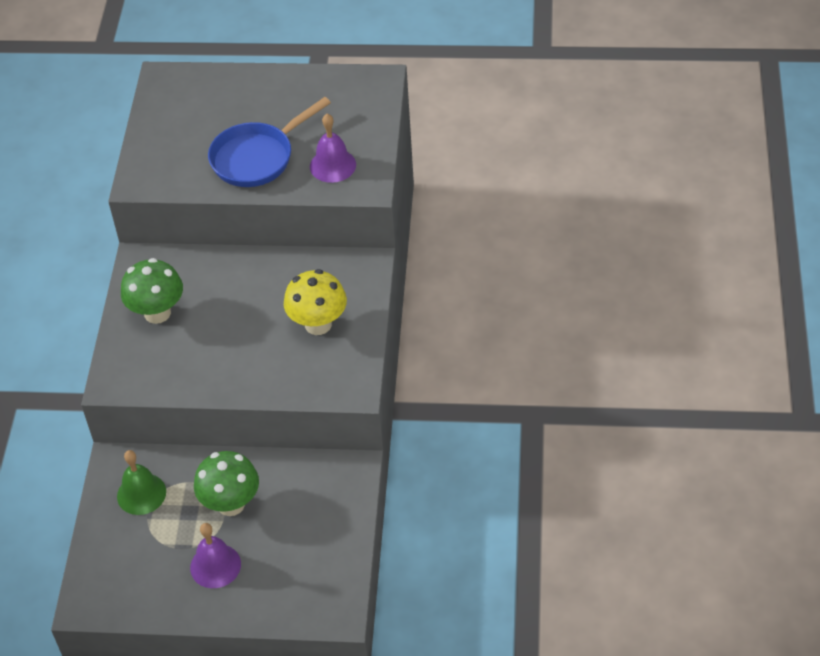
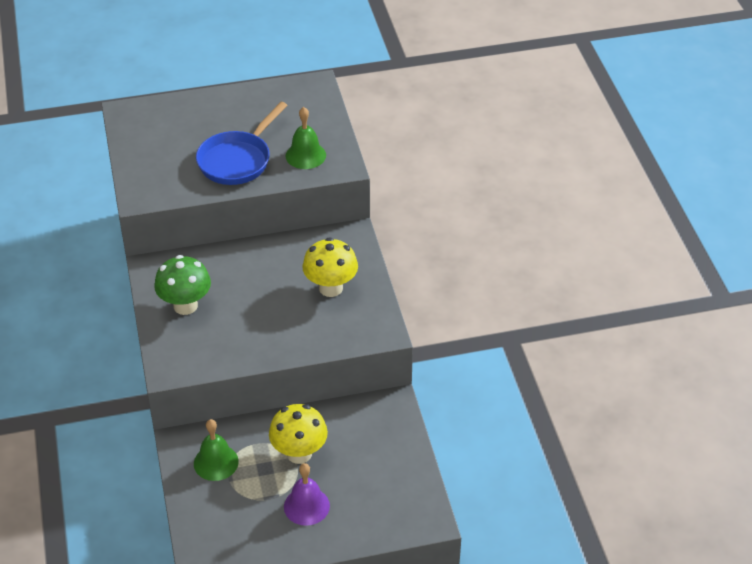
camera: 20 degrees left, 5 degrees down
(231, 504) = (299, 453): green mushroom -> yellow mushroom
(332, 165) = (305, 155): purple bell -> green bell

